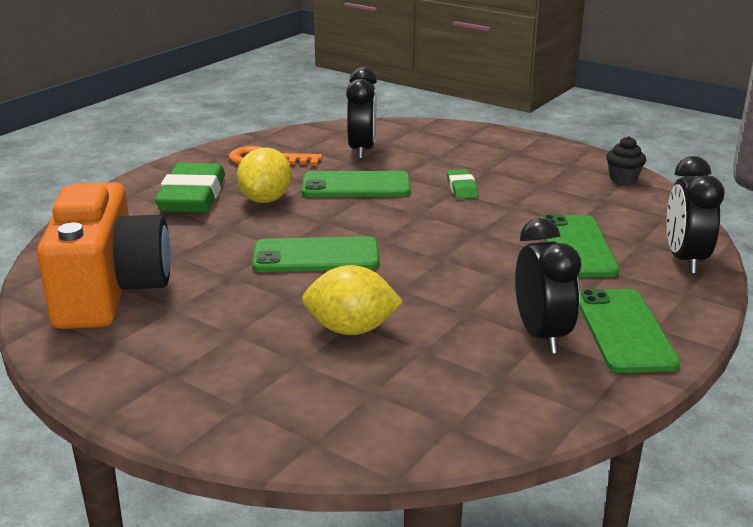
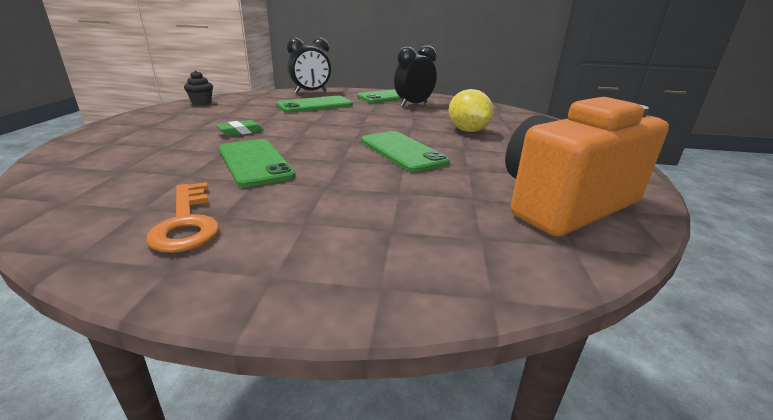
camera: 120 degrees left, 0 degrees up
(192, 196) = (345, 234): green eraser -> none
(266, 199) = (318, 191): yellow lemon -> none
(362, 150) = (145, 177): black clock -> none

